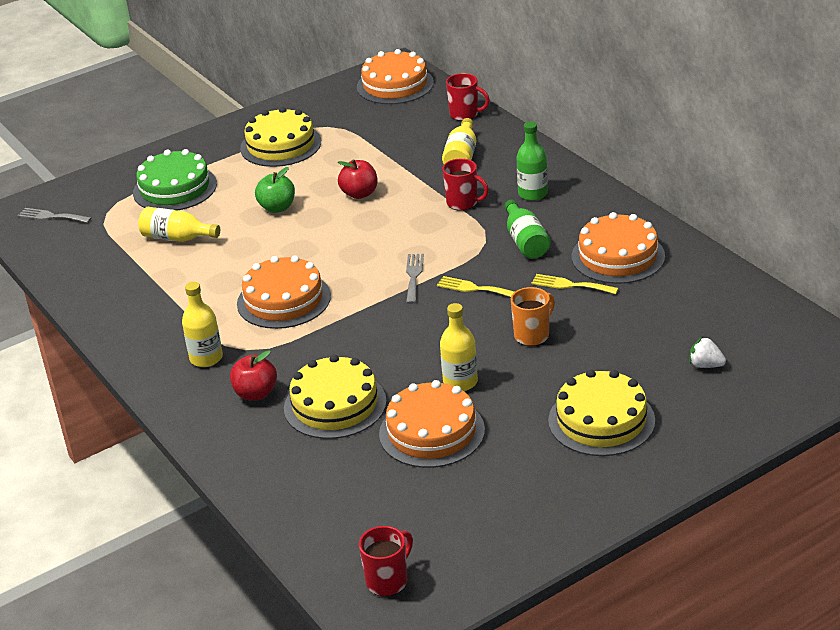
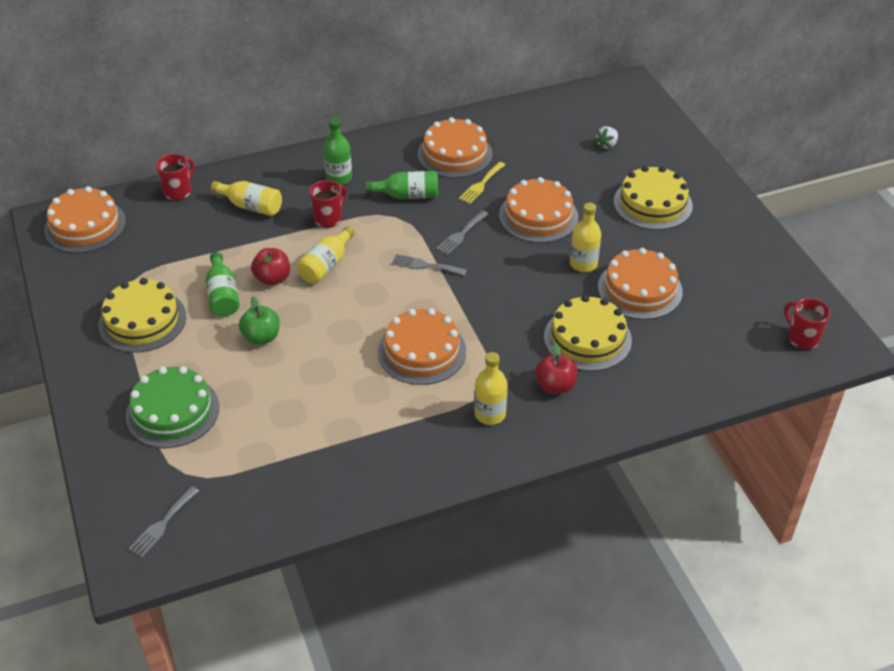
camera: 80 degrees left, 10 degrees up
(177, 238) = (272, 417): yellow bottle -> yellow bottle (326, 265)
(327, 174) = (223, 295): none -> green bottle
(475, 288) = (461, 234): yellow fork -> grey fork
(532, 335) = (538, 216): orange mug -> orange cake

